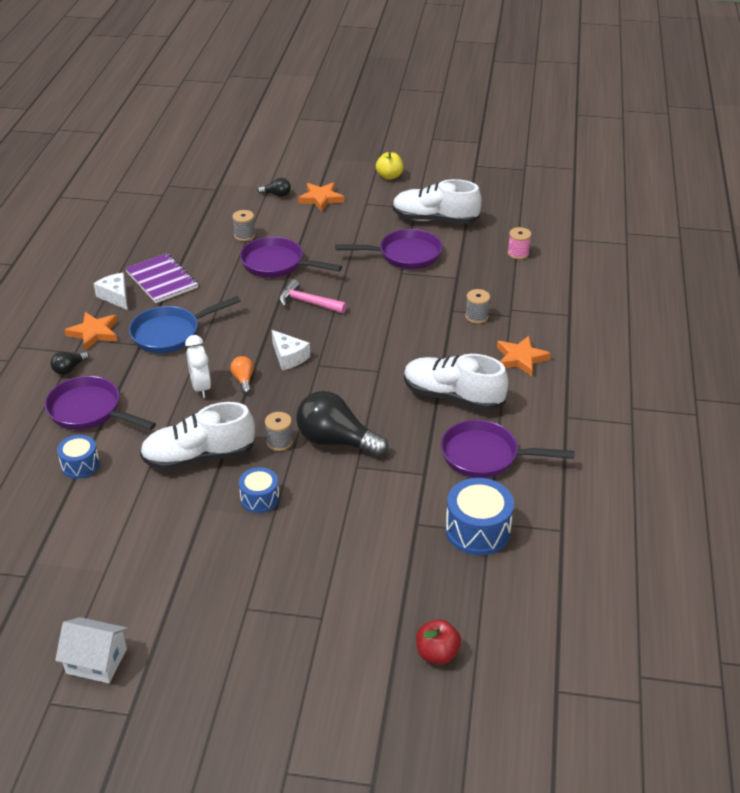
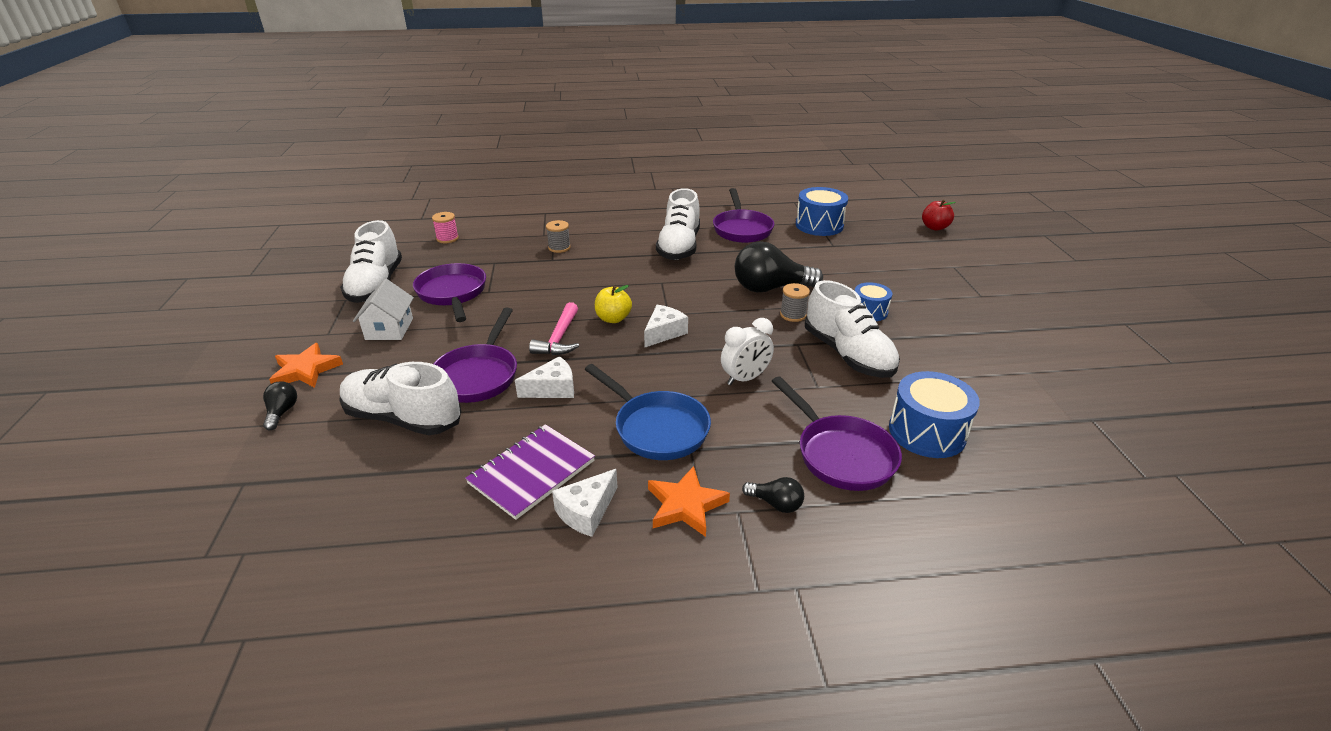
camera: 105 degrees left, 5 degrees down
(80, 465) = (927, 432): blue drum -> blue drum, size x1.63
(89, 411) = (840, 454): purple pan -> purple pan turned 45 degrees counterclockwise
(96, 661) = (1110, 350): white house -> white house (389, 329)
(242, 294) = (553, 389): none -> white cheese
(243, 380) = (716, 353): orange light bulb -> none
(244, 235) = (403, 418): grey spool -> white shoe
(336, 441) = (770, 288): black light bulb -> black light bulb turned 75 degrees clockwise
(389, 176) = (257, 326): yellow apple -> yellow apple (613, 319)
(521, 358) = (614, 226): orange star -> none

